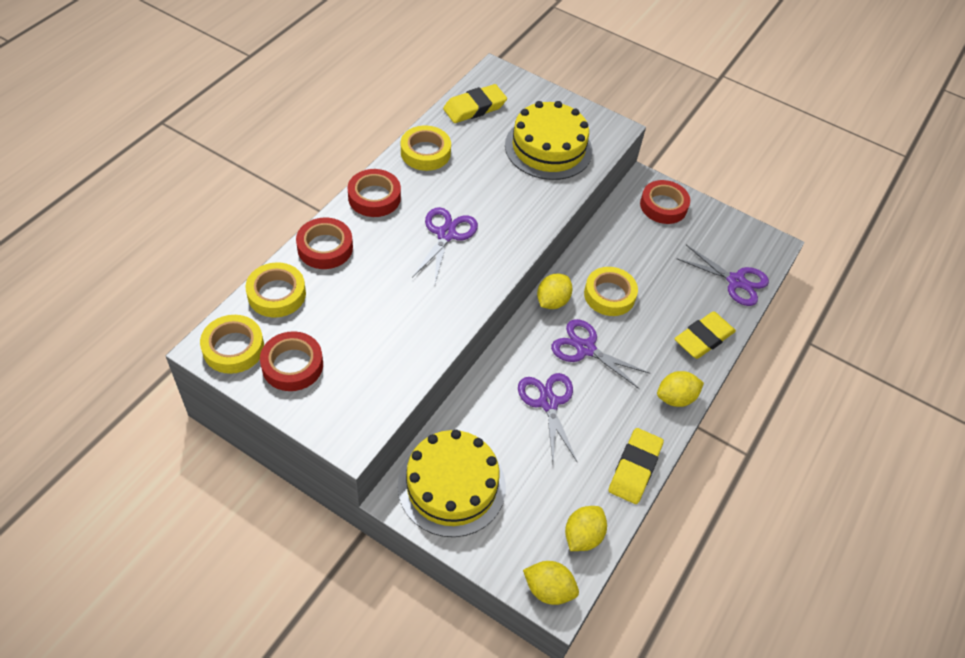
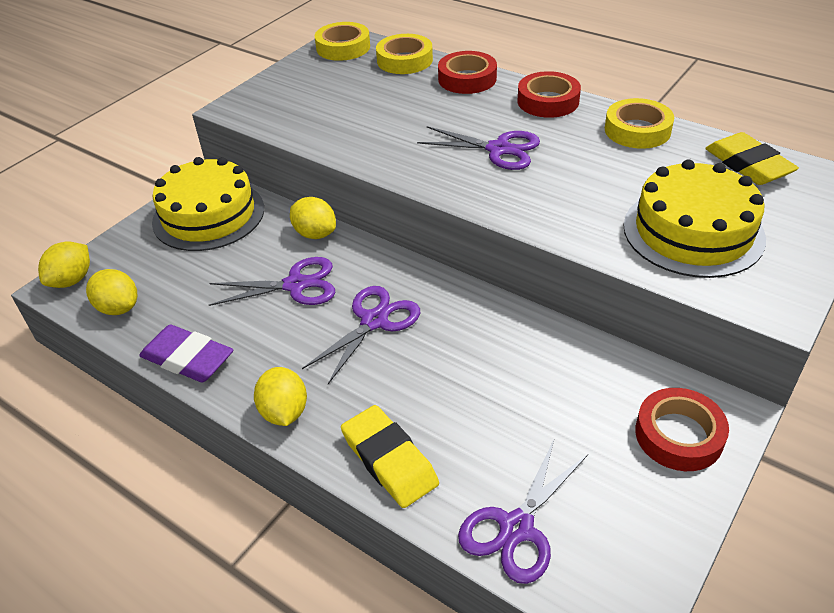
camera: 100 degrees right, 10 degrees down
(292, 365) = (320, 74): red tape -> none
(552, 301) = (452, 292): yellow lemon -> yellow lemon (315, 234)
(609, 295) = (468, 350): yellow tape -> none
(634, 468) = (188, 359): yellow eraser -> purple eraser

